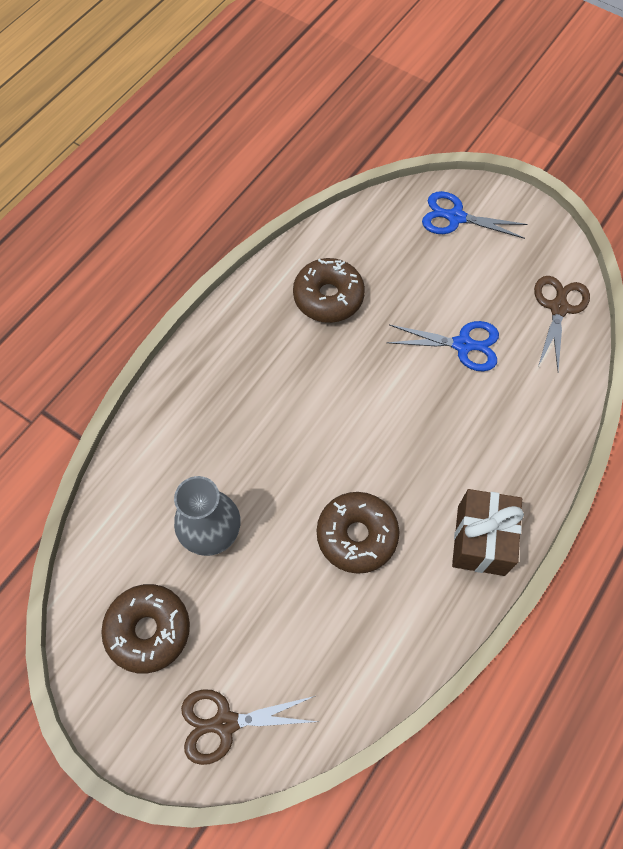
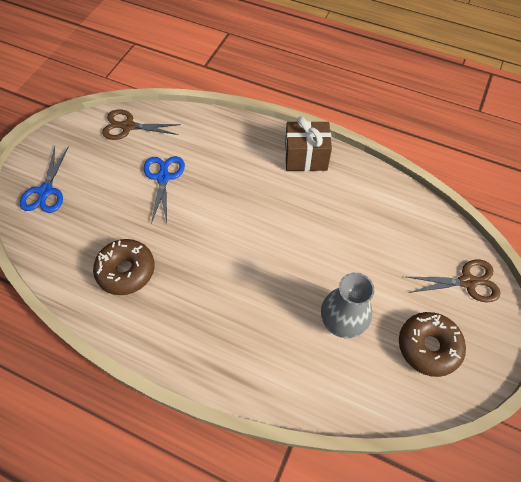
camera: 100 degrees left, 5 degrees down
(225, 723) = (467, 282): brown scissors -> brown scissors turned 75 degrees counterclockwise
(357, 535) = (321, 224): brown donut -> none

